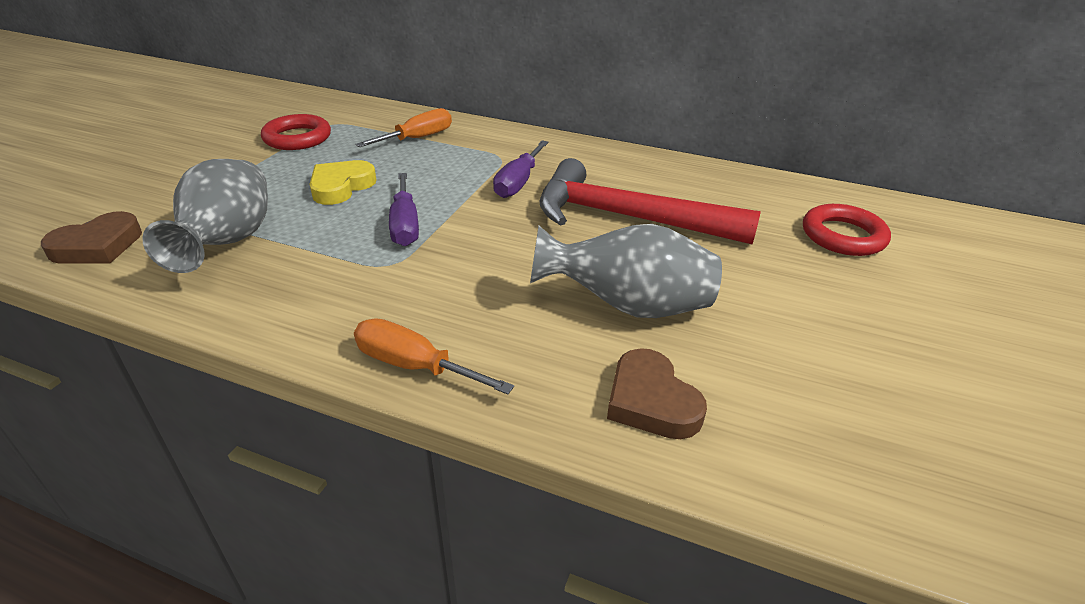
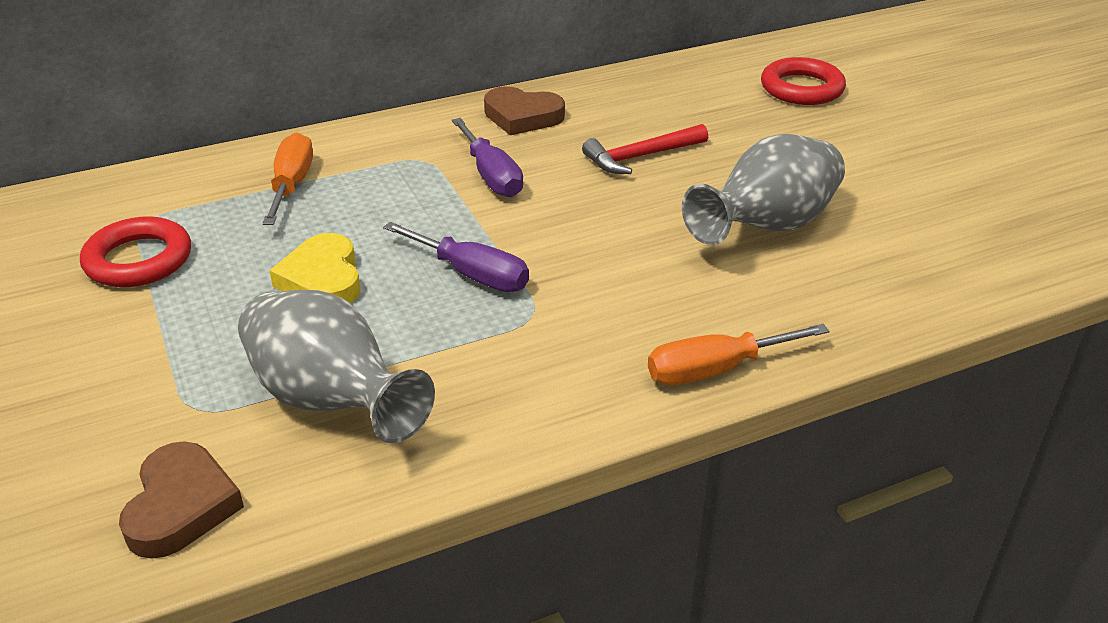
camera: 45 degrees left, 0 degrees up
(628, 218) = (641, 157): red hammer -> red hammer, size x0.52
(651, 401) = (889, 280): brown heart -> brown heart (522, 117)

